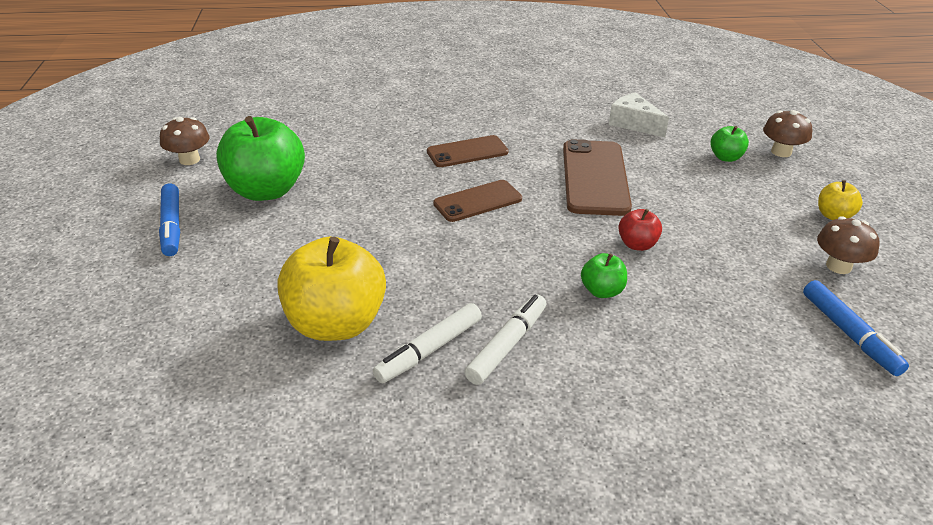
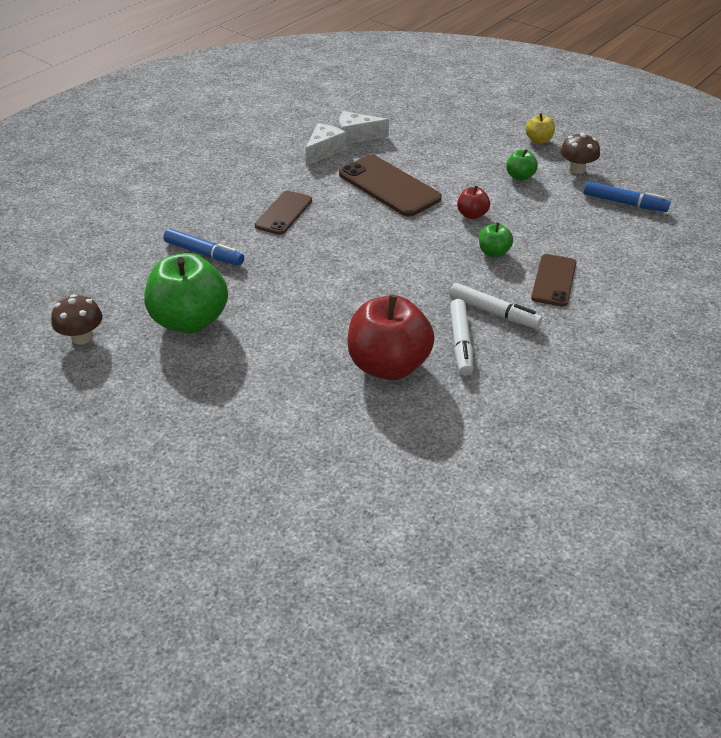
camera: 45 degrees left, 5 degrees up
(171, 226) = (166, 387): blue marker -> blue marker (204, 253)
(336, 324) = (388, 365): yellow apple -> red apple
(477, 201) = (345, 242): brown phone -> brown phone (553, 280)
(507, 345) = (493, 312): white marker -> white marker turned 135 degrees clockwise
(584, 122) = (324, 151): none -> white cheese
(725, 157) = (440, 132): green apple -> green apple (520, 176)
(781, 152) = (463, 113): brown mushroom -> none

